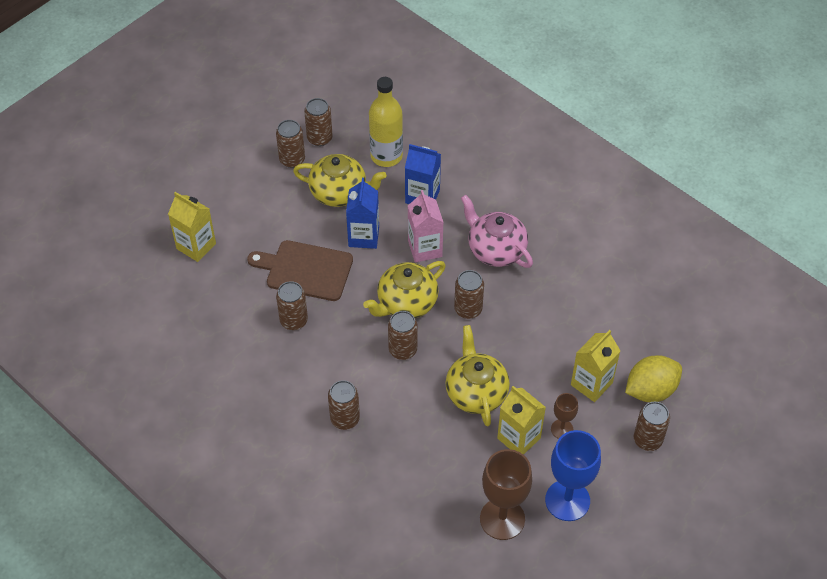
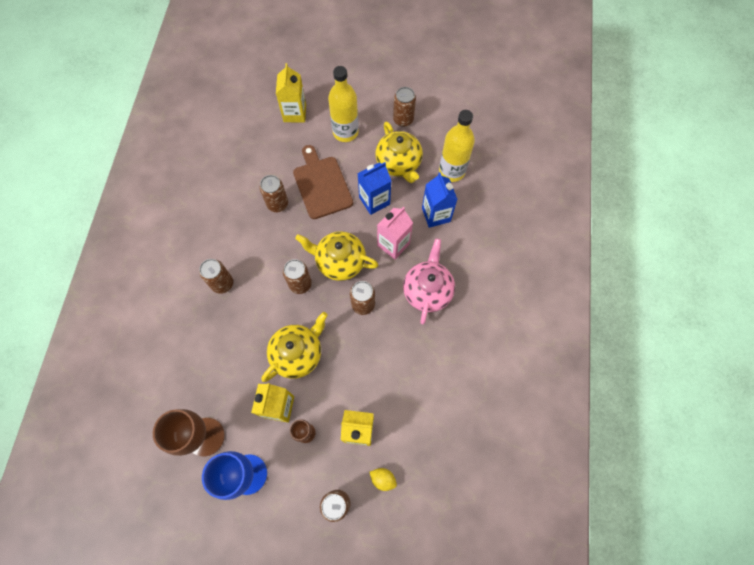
camera: 55 degrees right, 15 degrees up
(261, 215) = (345, 132): none -> yellow bottle
(319, 138) = (433, 123): brown can -> none
(650, 390) = (383, 479): yellow lemon -> yellow lemon, size x0.51

